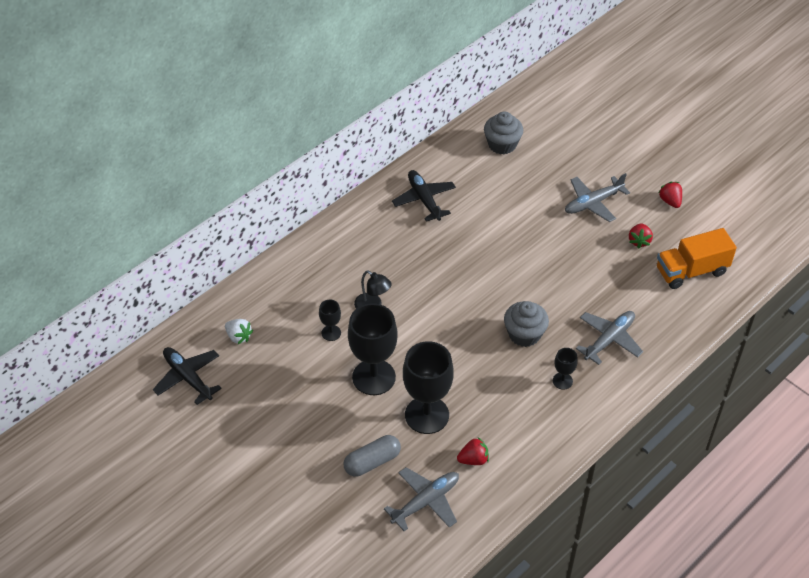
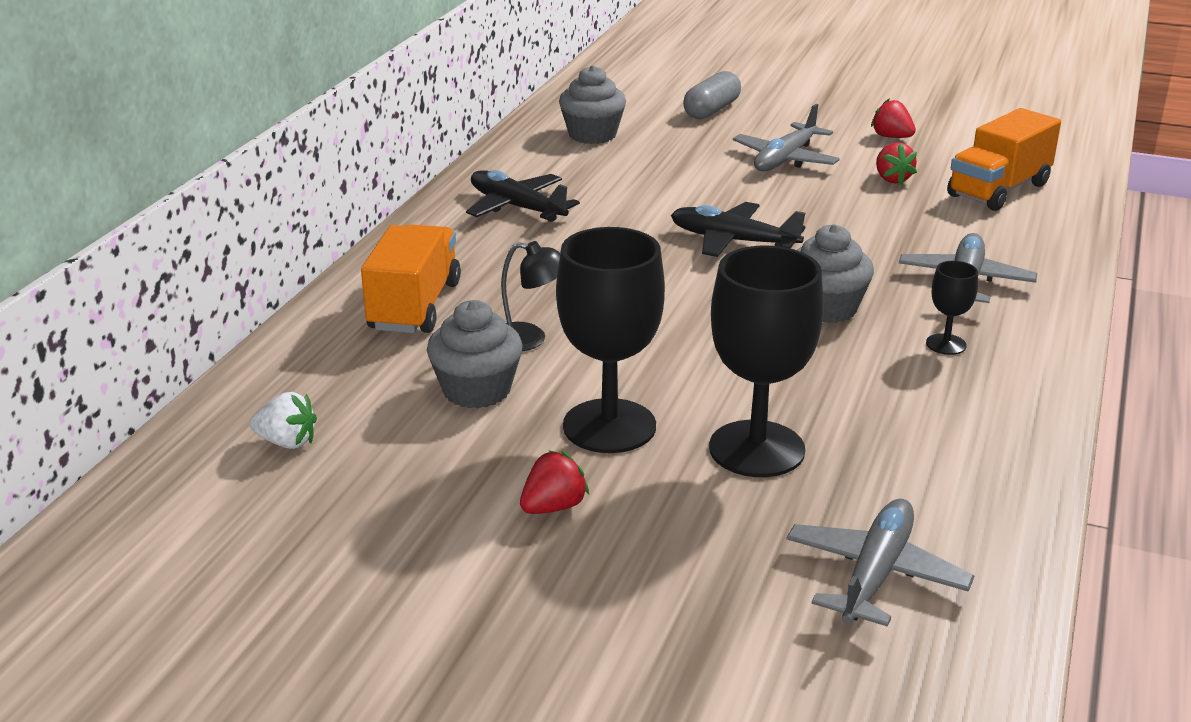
camera: 25 degrees left, 20 degrees down
(188, 378) = (207, 532): black plane -> black plane (733, 241)
(331, 333) = (477, 390): black goblet -> grey cupcake
(334, 263) = (415, 306): none -> orange truck
(372, 462) = (712, 547): grey capsule -> grey capsule (711, 110)
(473, 459) = (902, 485): red strawberry -> red strawberry (553, 507)

